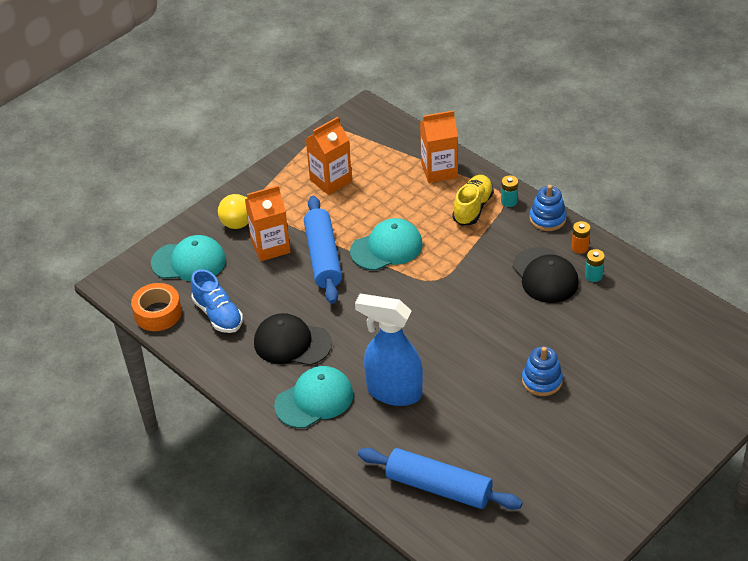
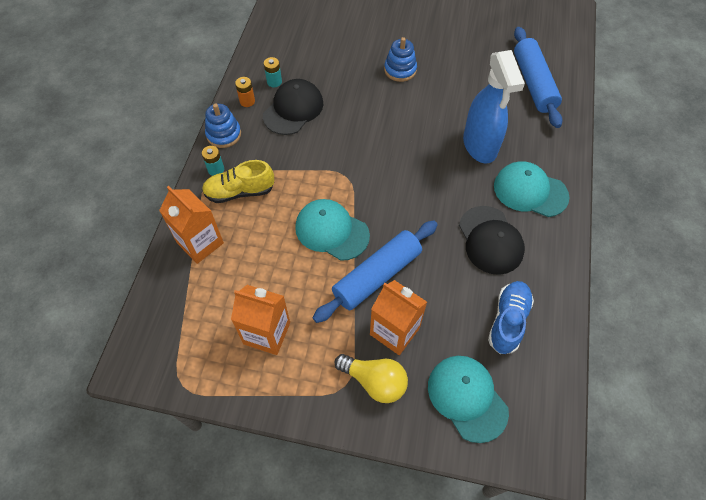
camera: 125 degrees left, 15 degrees up
(158, 313) = (549, 378): orange tape -> none

